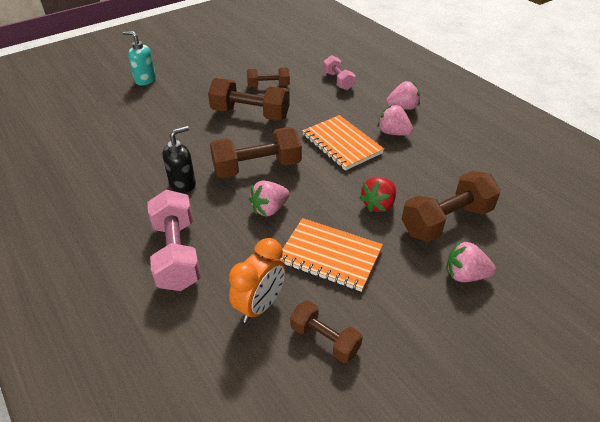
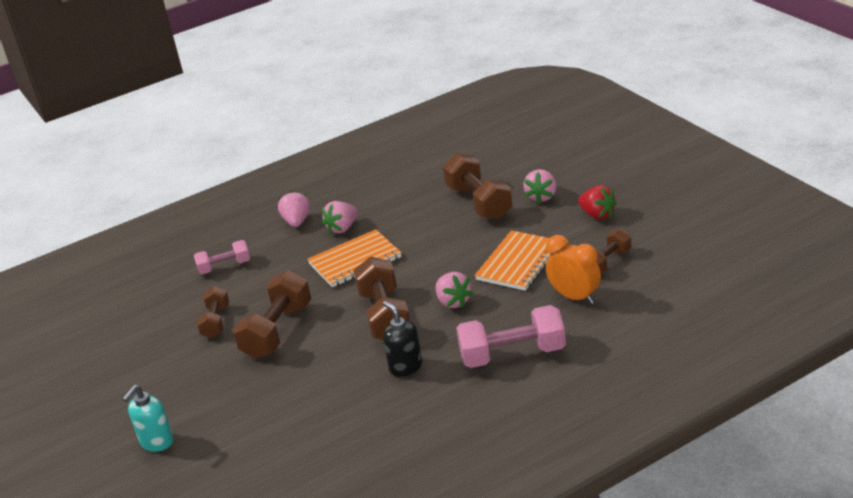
camera: 80 degrees left, 10 degrees down
(378, 204) = (454, 237): red strawberry -> red strawberry (597, 215)

